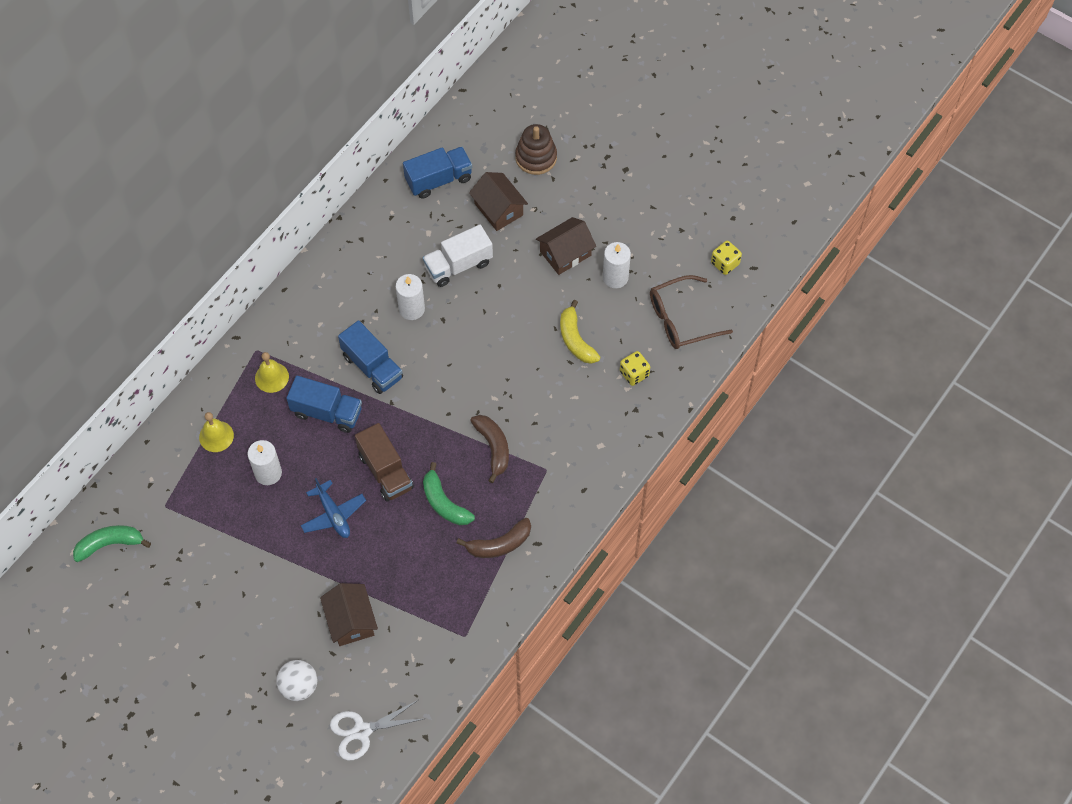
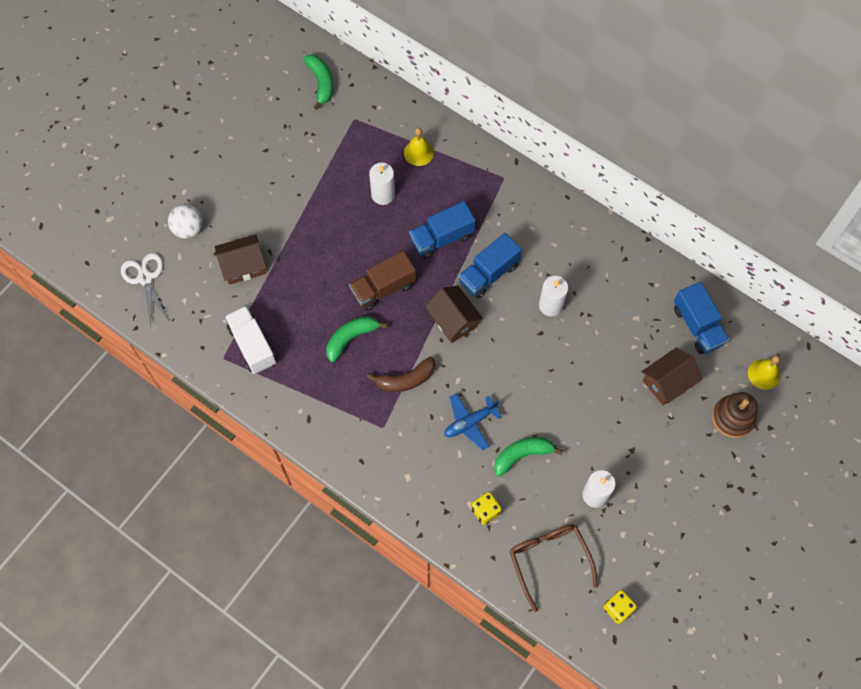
camera: 90 degrees right, 5 degrees up
(271, 377) = (476, 192): yellow bell -> yellow bell (764, 374)
(327, 412) = (442, 238): blue truck -> blue truck turned 45 degrees clockwise
(333, 514) = (342, 248): blue plane -> blue plane (470, 423)
(458, 265) = (601, 345): white truck -> white truck (252, 345)
(499, 544) = (309, 386): brown banana -> none
(565, 253) = (620, 446): brown house -> brown house (453, 320)
(576, 339) = (522, 455): yellow banana -> green banana

